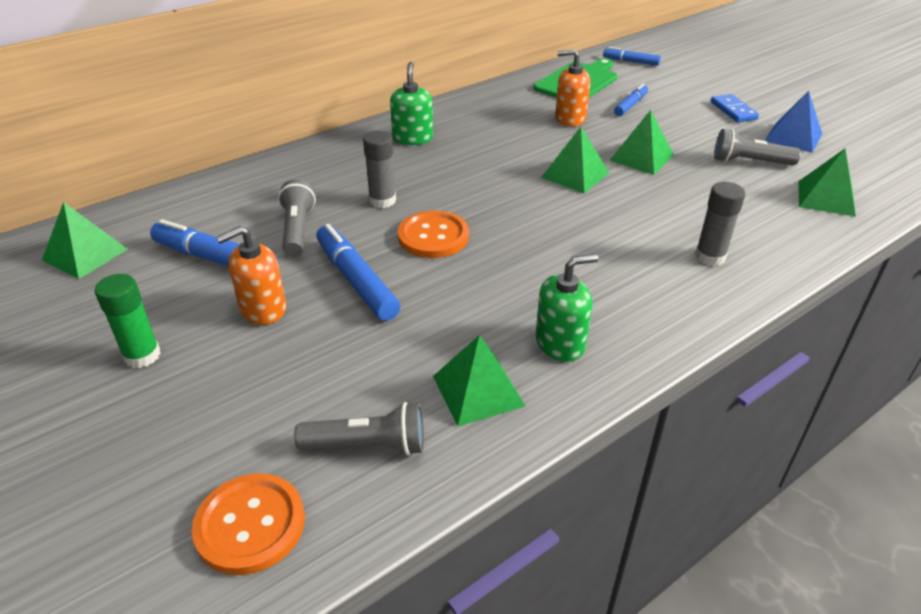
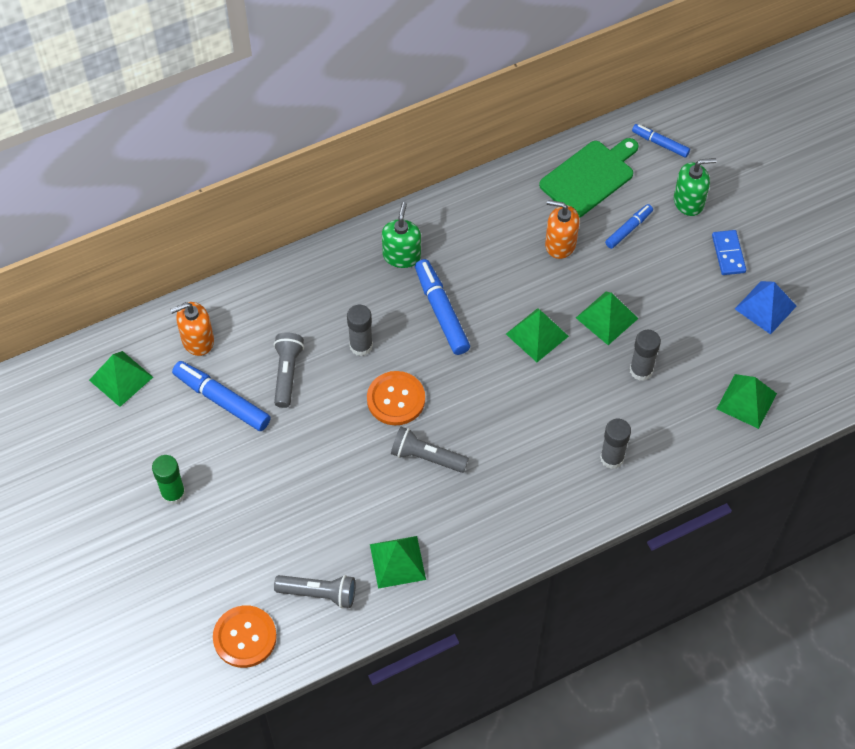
camera: 10 degrees right, 20 degrees up
(263, 309) = (257, 461): orange soap dispenser -> orange soap dispenser (197, 340)
(356, 280) = (328, 441): blue marker -> blue marker (441, 311)
(560, 343) = (465, 529): green soap dispenser -> green soap dispenser (688, 201)
(699, 188) = (641, 370): none -> grey glue stick
(749, 162) = (704, 339): grey flashlight -> grey flashlight (426, 457)

